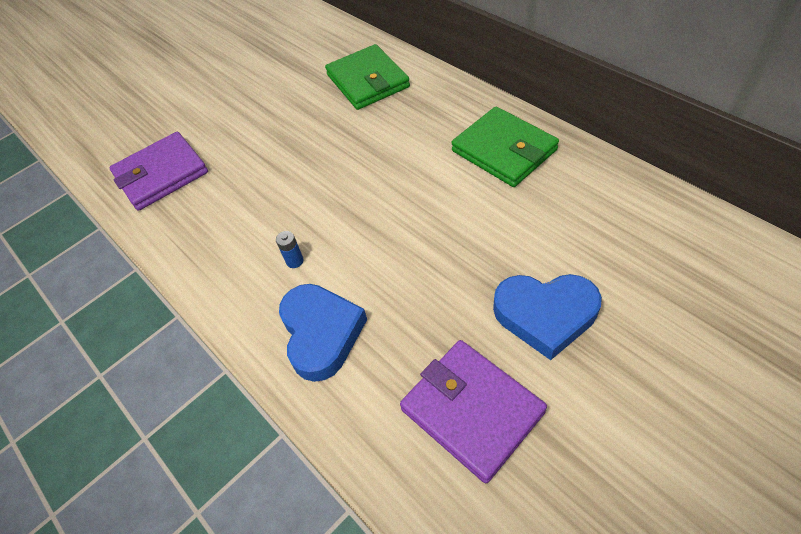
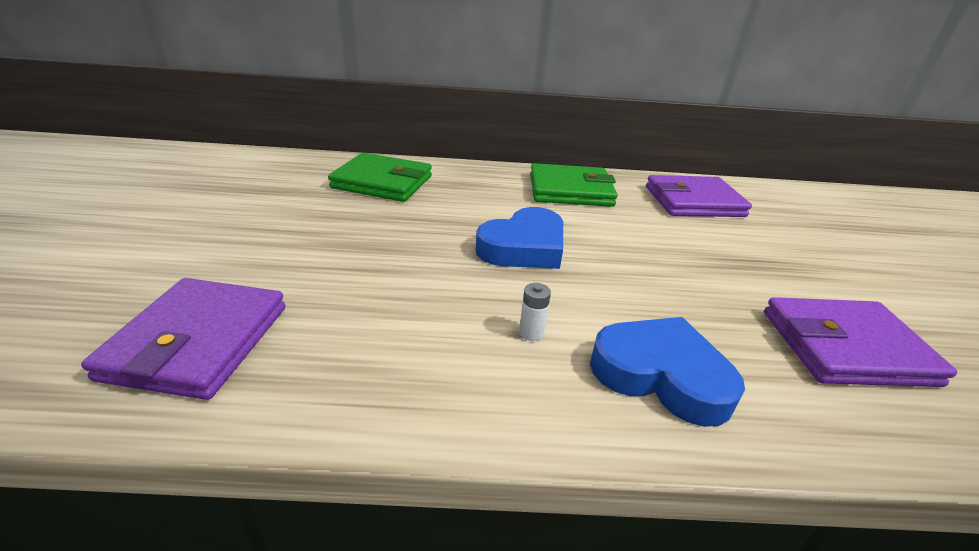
camera: 55 degrees left, 20 degrees down
(294, 261) = (531, 333): blue battery -> white battery
(545, 315) = (762, 264): blue heart -> blue heart (524, 247)
(609, 219) = (693, 201): none -> purple wallet

